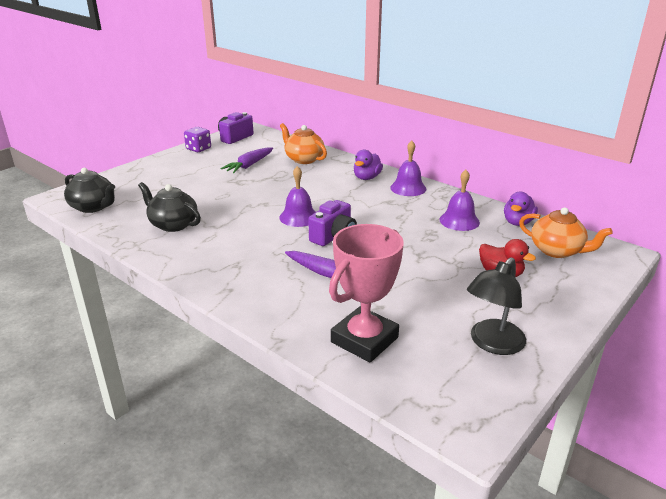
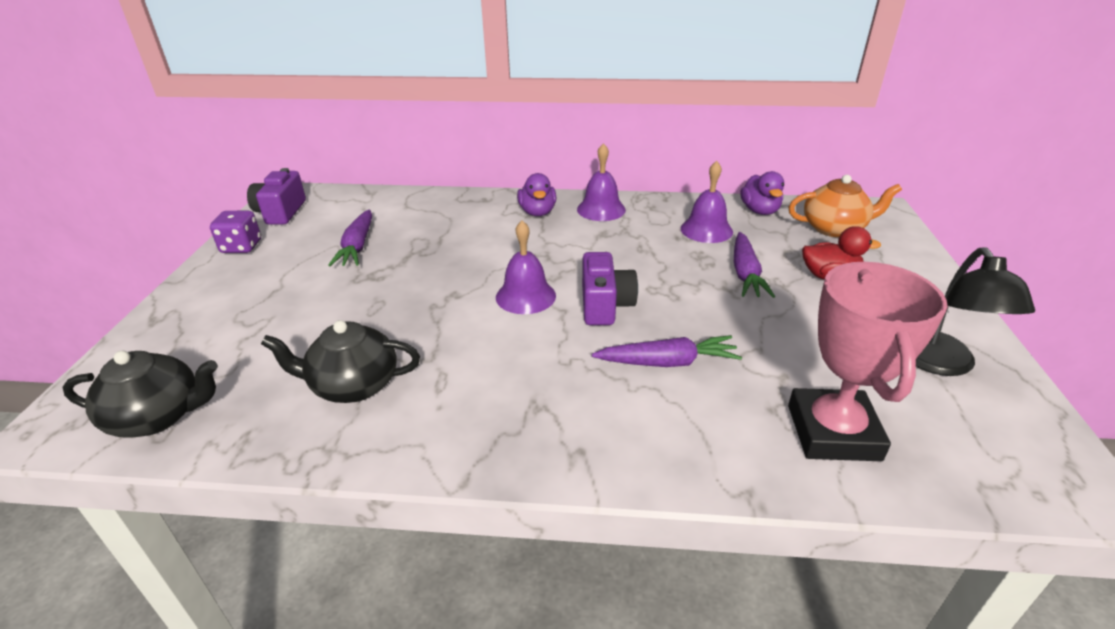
camera: 35 degrees left, 5 degrees up
(303, 159) = (424, 213): orange teapot -> none
(444, 252) = (745, 273): none -> purple carrot

